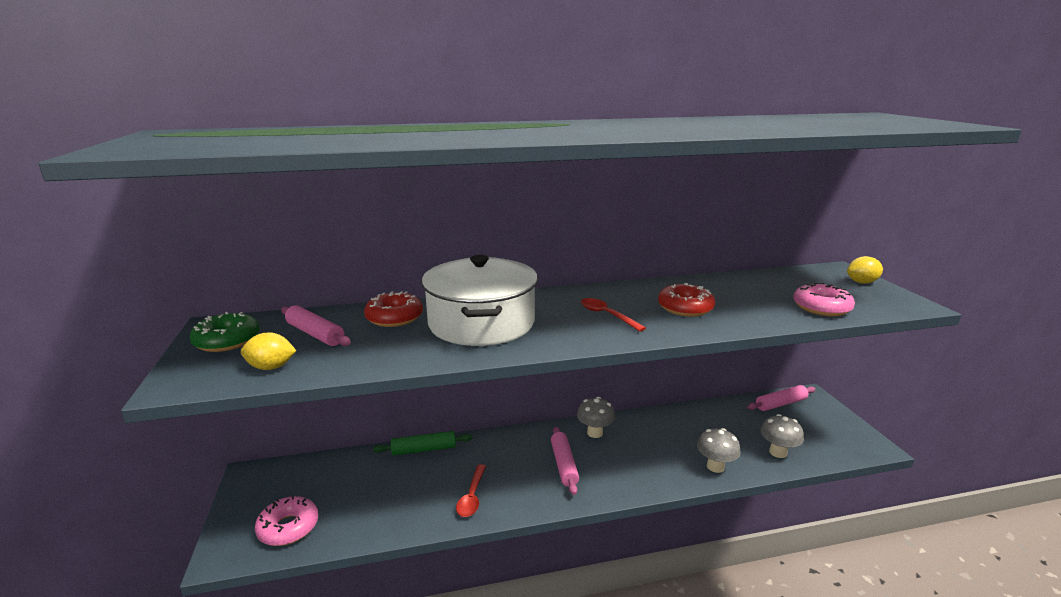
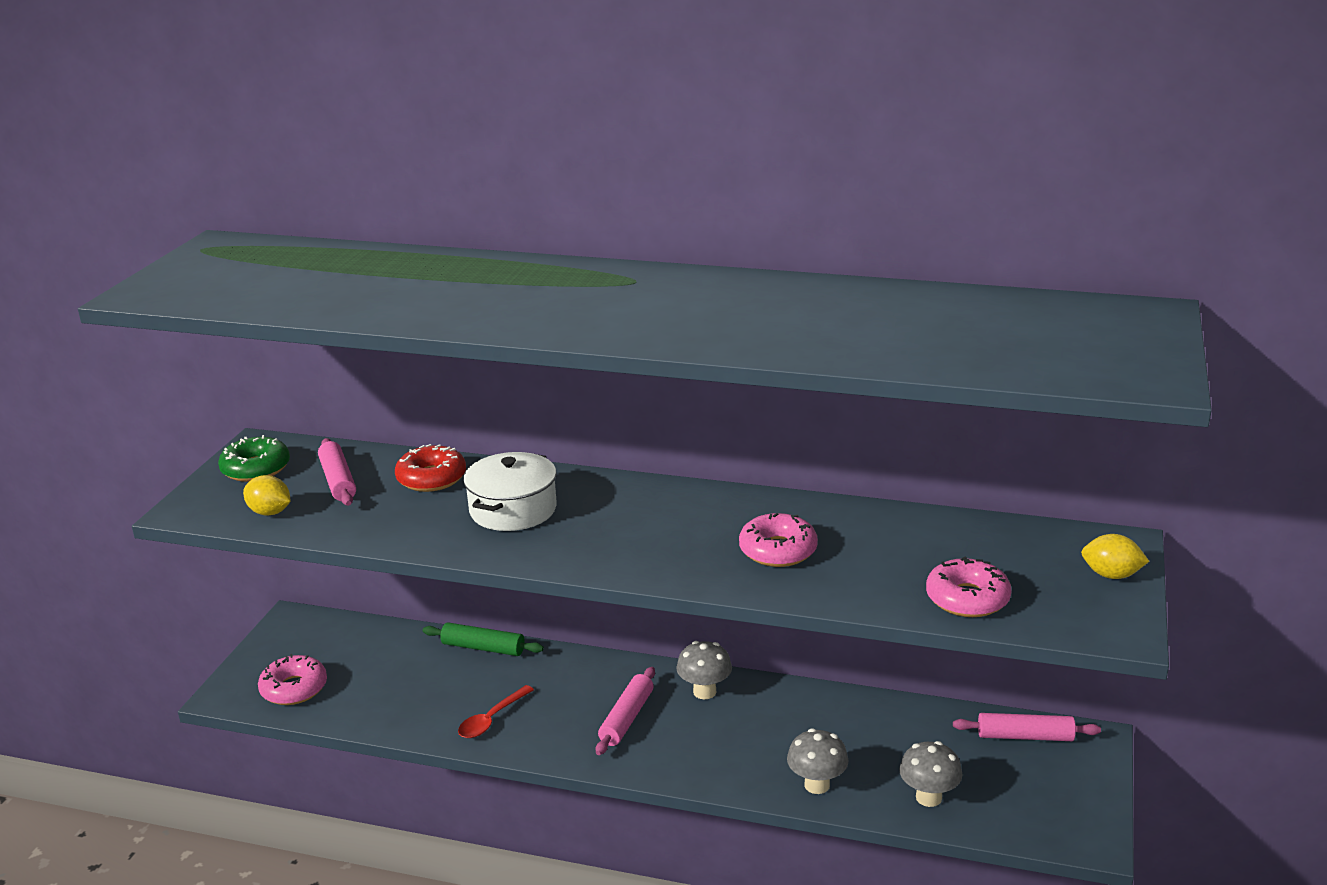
camera: 30 degrees right, 5 degrees up
(481, 323) = (513, 509): white pot -> white pot, size x0.65
(607, 315) = (665, 536): red spoon -> none
(685, 308) = (778, 550): red donut -> pink donut

